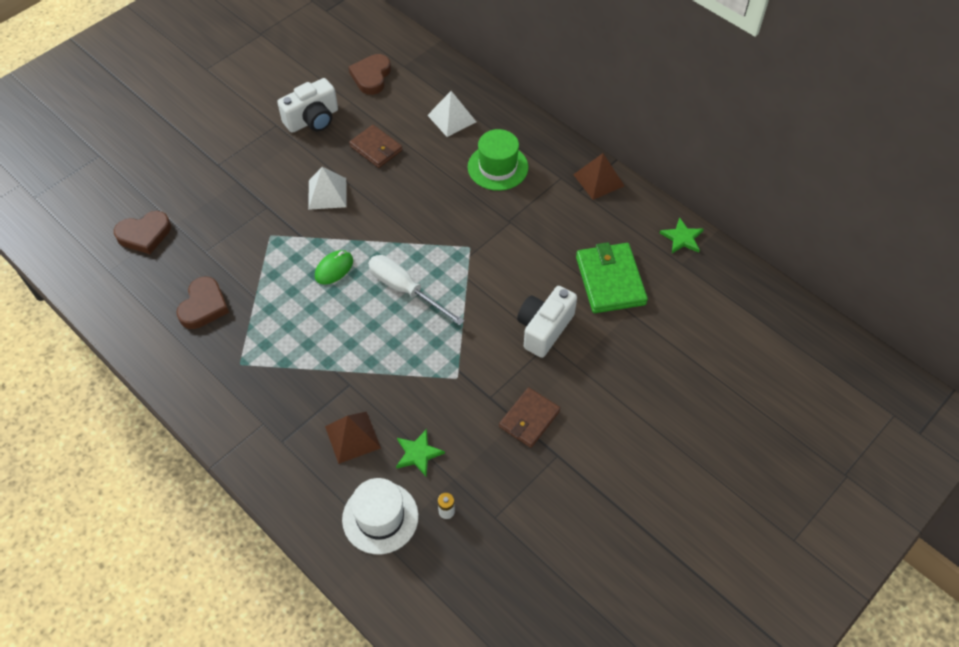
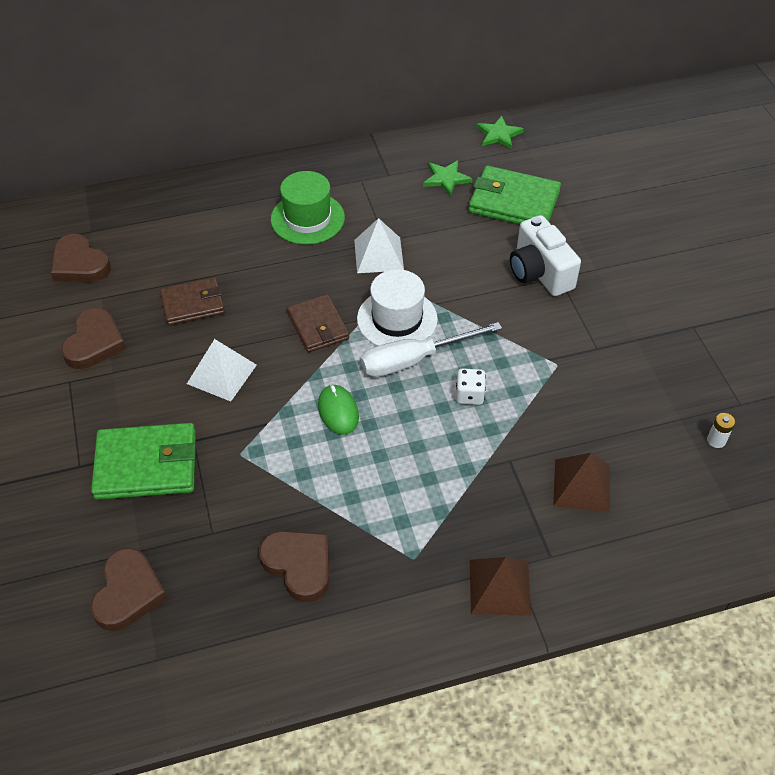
camera: 60 degrees left, 5 degrees down
(236, 195) = (146, 465): none -> green wallet
(313, 119) = (94, 343): white camera -> brown heart
(380, 517) = (697, 501): white hat -> white hat (397, 319)
(393, 336) = (469, 395): none -> white dice
(418, 453) = (634, 435): green star -> green star (446, 179)
(452, 118) = (207, 225): white pyramid -> white pyramid (378, 255)
(529, 419) = (640, 329): brown wallet -> brown wallet (318, 326)
(598, 180) = (386, 156): brown pyramid -> brown pyramid (499, 587)

